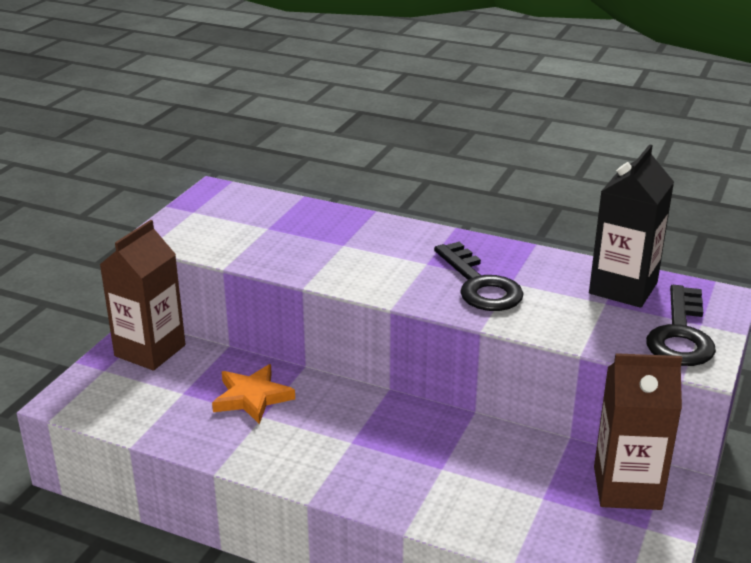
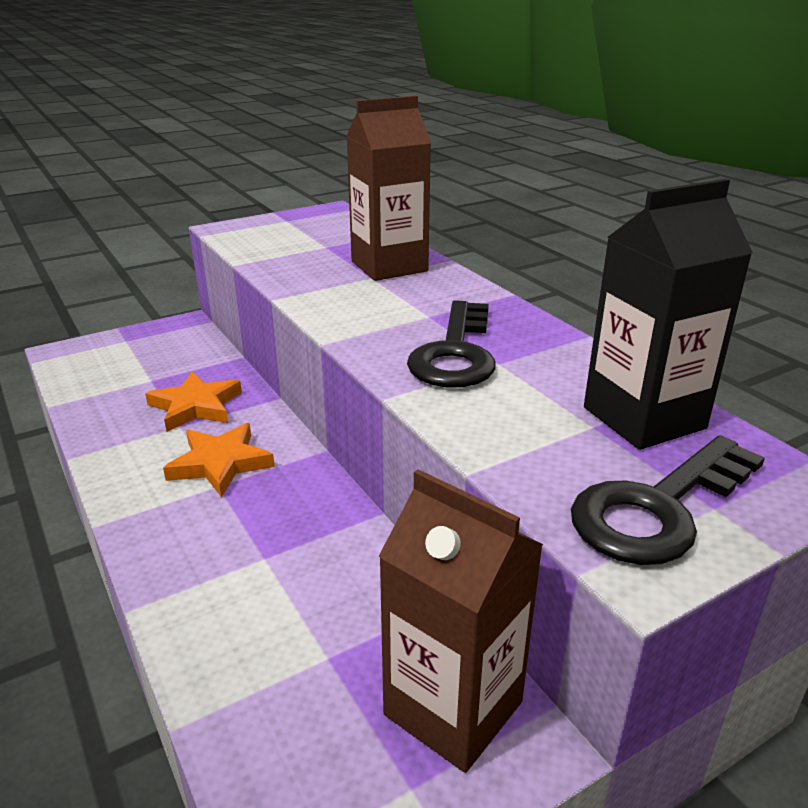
camera: 35 degrees right, 0 degrees up
(150, 350) = (178, 338): brown carton -> brown carton (389, 266)
(332, 428) = (220, 463): none -> orange star

